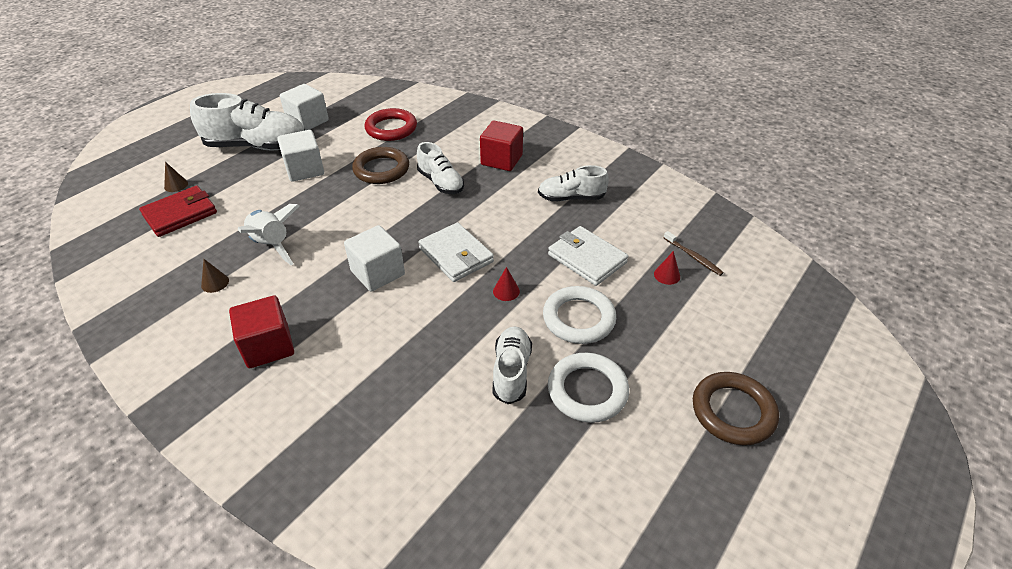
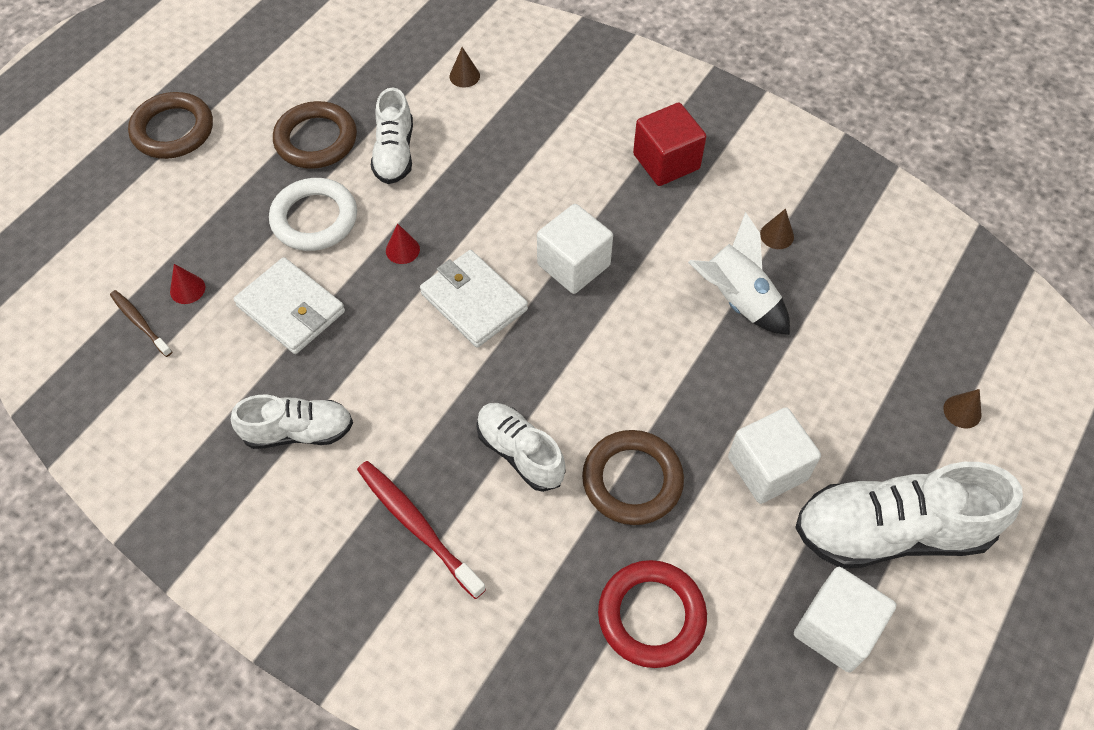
camera: 175 degrees right, 15 degrees up
(180, 214) = (907, 348): red wallet -> none
(434, 456) = (464, 76): none -> brown cone
(501, 160) = (417, 526): red cube -> red toothbrush
(587, 390) = (316, 140): white ring -> brown ring

